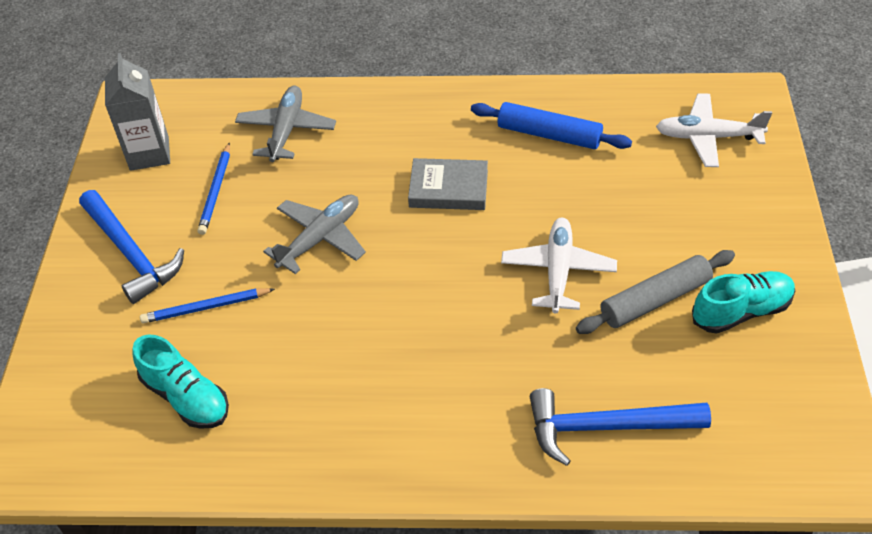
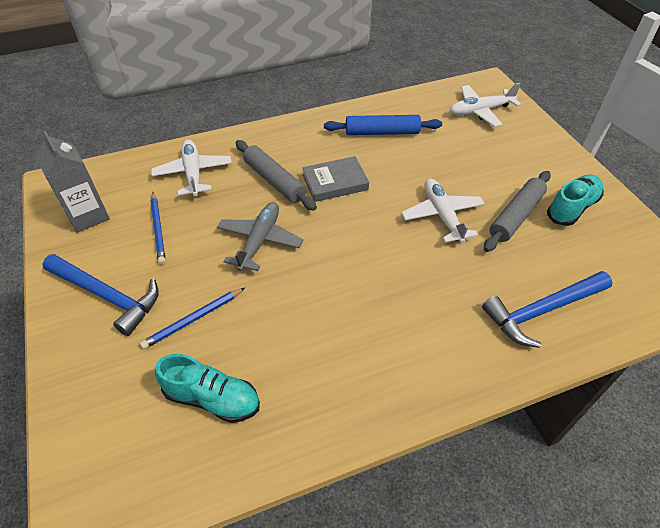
camera: 25 degrees left, 0 degrees up
(286, 130) = (193, 173): grey plane -> white plane
(376, 166) = (274, 181): none -> grey rolling pin

